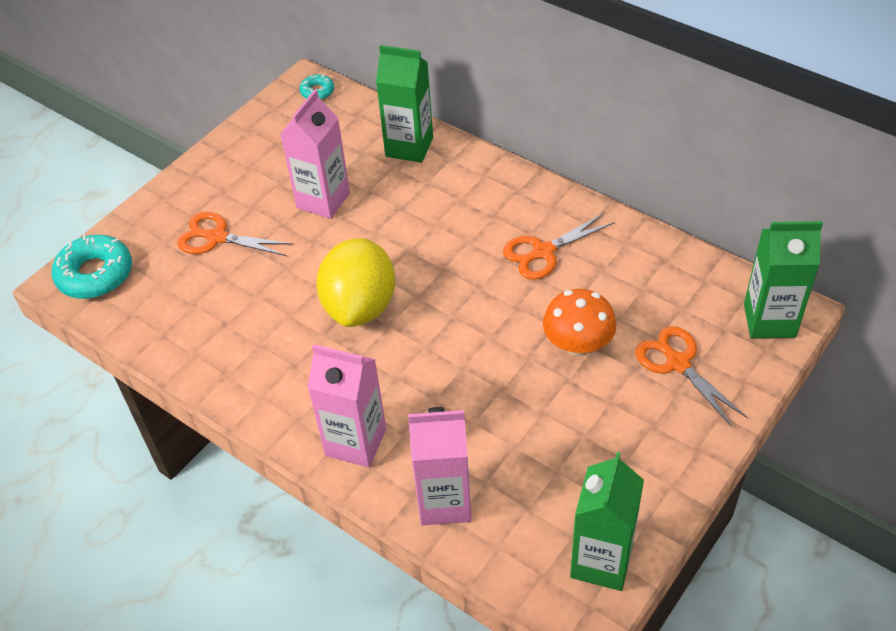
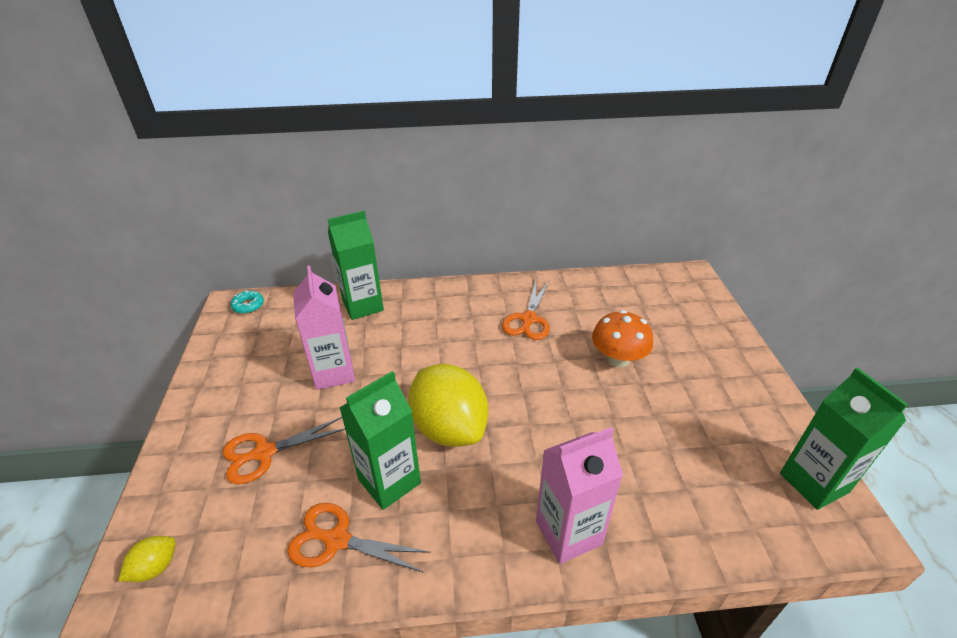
camera: 45 degrees left, 10 degrees down
(95, 274) = (155, 567): turquoise donut -> yellow lemon
(444, 501) = (682, 525): pink carton -> none
(678, 363) = (681, 334): orange scissors -> orange scissors (337, 540)
(769, 320) = (689, 286): green carton -> green carton (389, 481)

